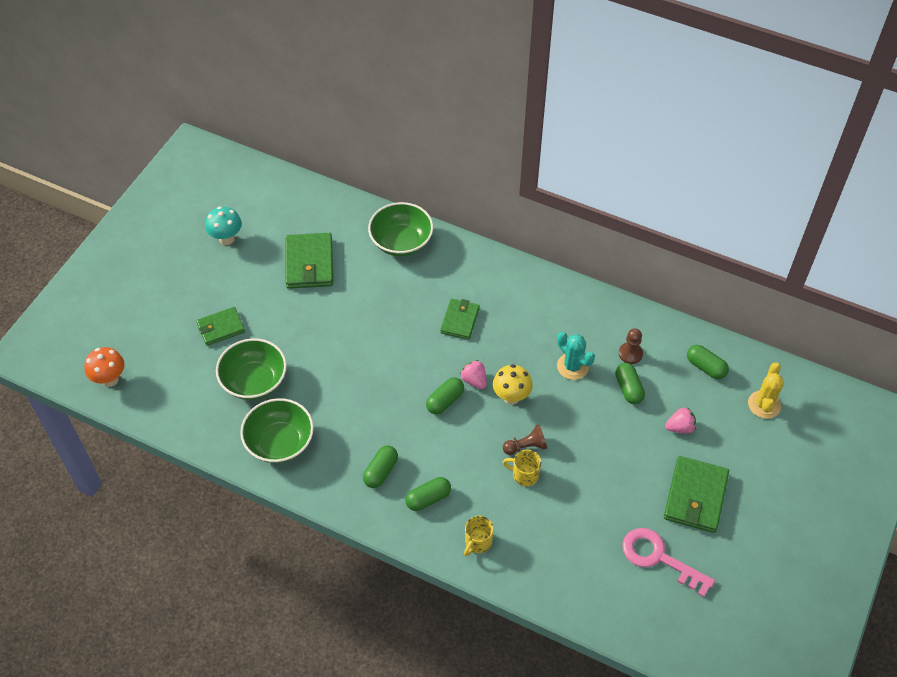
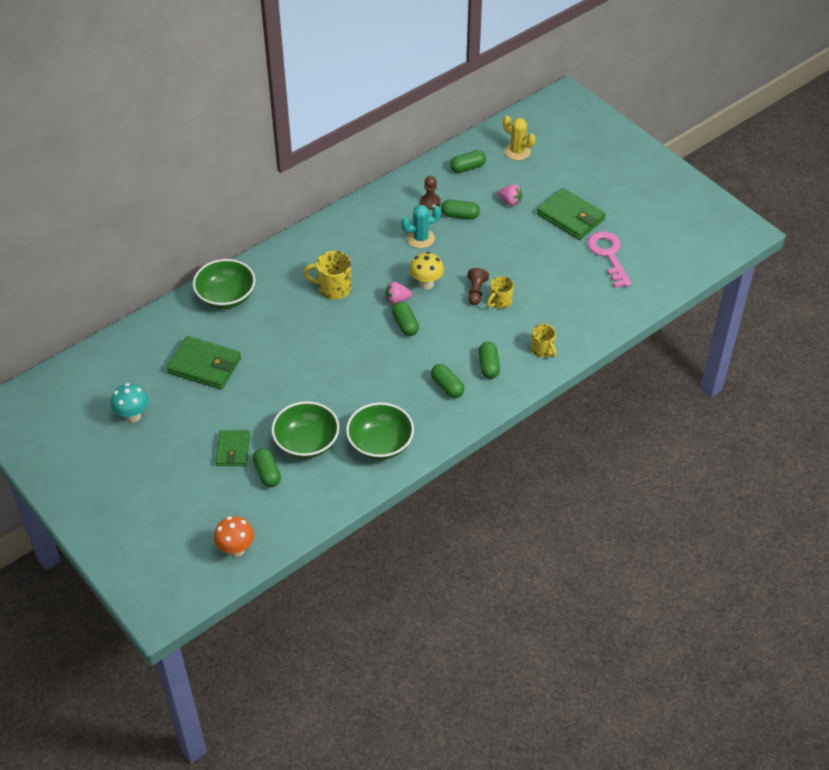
camera: 65 degrees left, 5 degrees down
(205, 366) = (267, 473): none -> green capsule
(460, 320) = (333, 288): green wallet -> yellow mug
(659, 558) = (608, 255): pink key -> pink key turned 105 degrees clockwise
(680, 427) = (510, 202): pink strawberry -> pink strawberry turned 105 degrees clockwise

